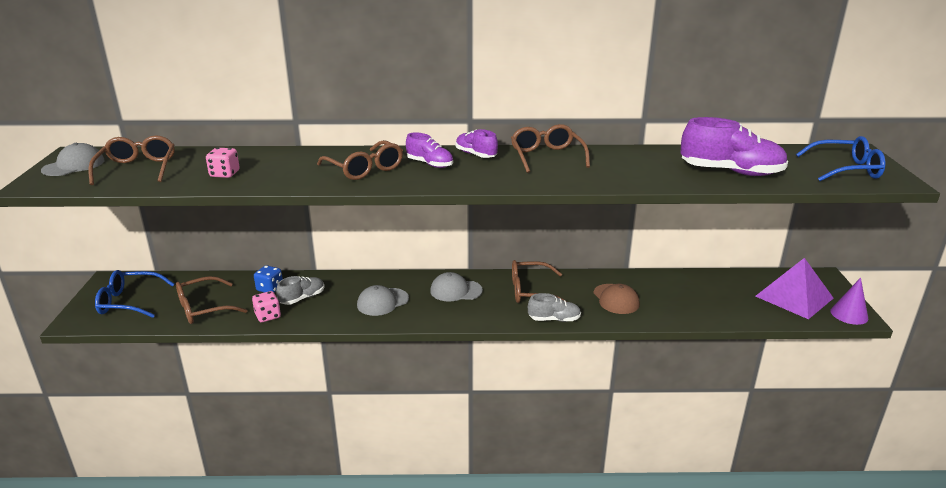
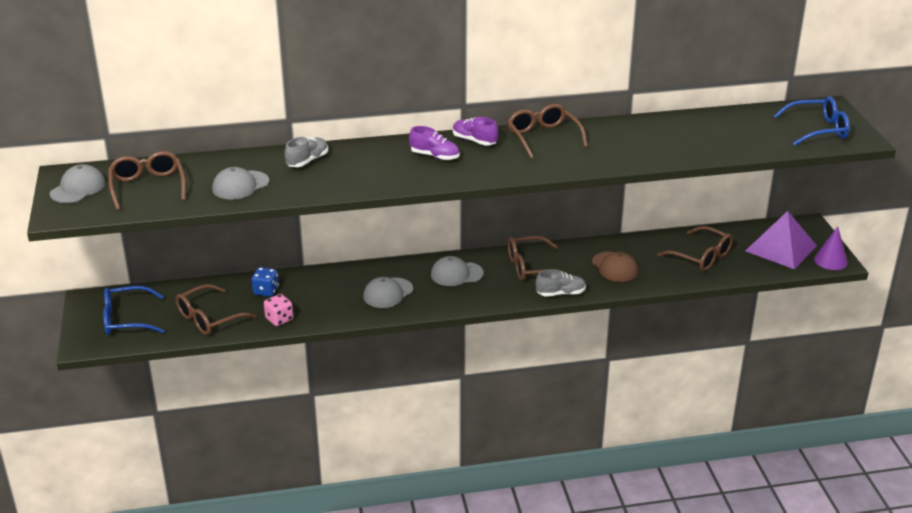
camera: 10 degrees left, 5 degrees up
(225, 174) = (240, 185): pink dice -> grey cap
(302, 298) = (305, 297): grey shoe -> grey shoe (307, 161)
(365, 169) = (375, 167): brown glasses -> brown glasses (701, 257)
(731, 172) = (716, 141): purple shoe -> none

